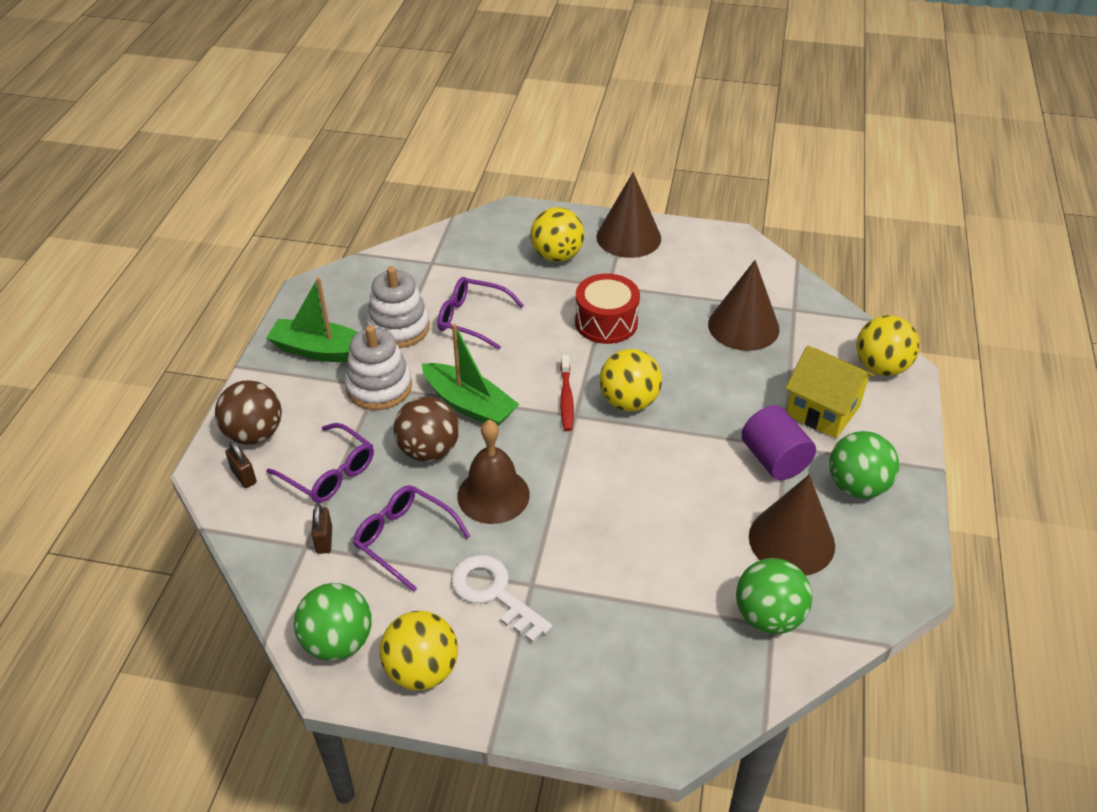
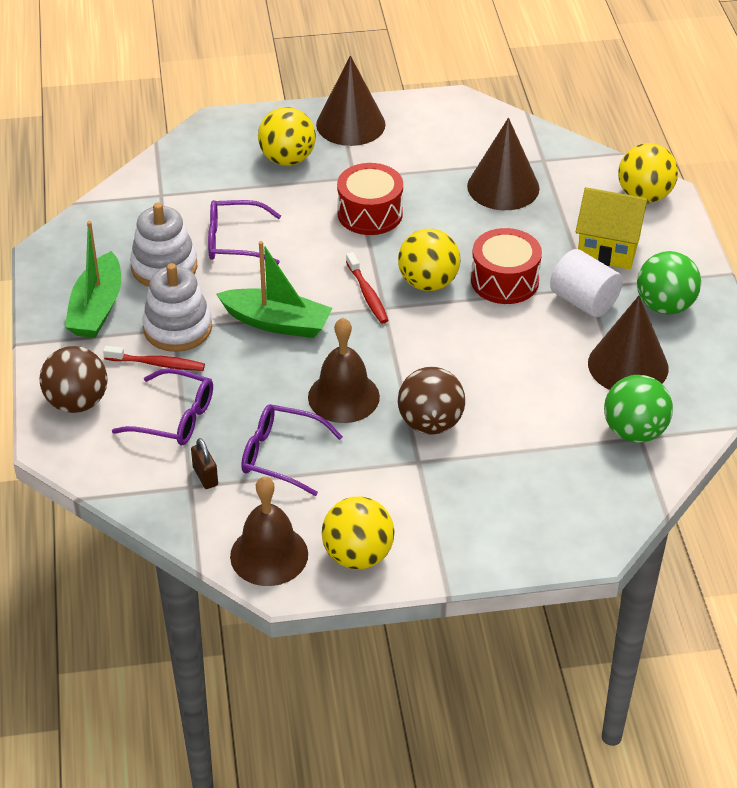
camera: 20 degrees left, 0 degrees up
(244, 476) = (91, 442): brown padlock -> none
(321, 351) = (97, 308): green boat -> green boat turned 75 degrees counterclockwise
(338, 642) = (269, 555): green ball -> brown bell
(343, 416) = (157, 364): none -> red toothbrush
(428, 450) = (260, 373): brown ball -> brown ball (430, 423)
(493, 593) = (387, 477): white key -> none
(703, 418) = (504, 281): none -> red drum
(774, 459) = (584, 301): purple cylinder -> white cylinder

